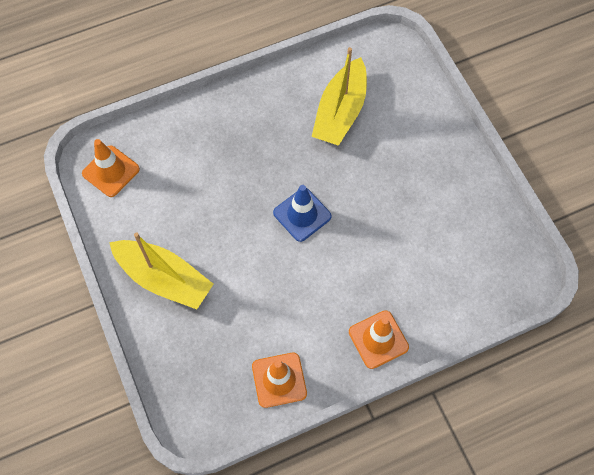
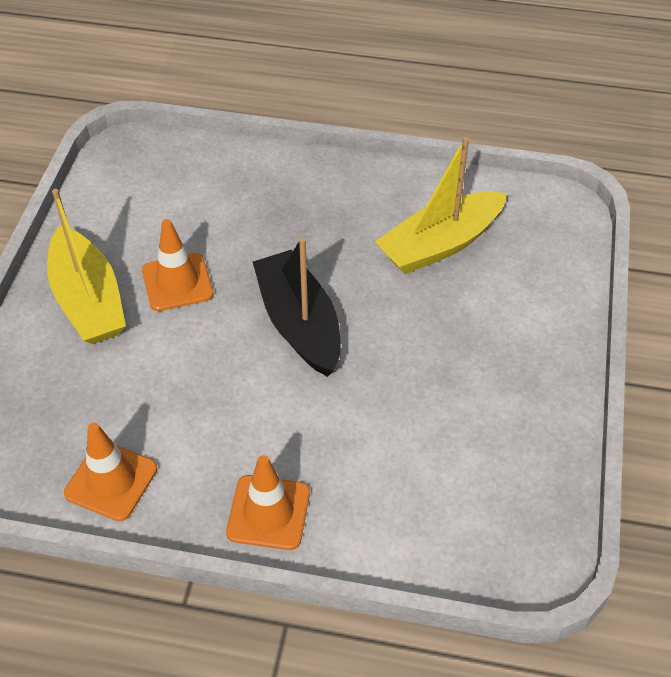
camera: 35 degrees right, 15 degrees down
(111, 171) = (133, 171): orange traffic cone -> orange traffic cone (177, 282)
(302, 214) = (299, 323): blue traffic cone -> black boat

